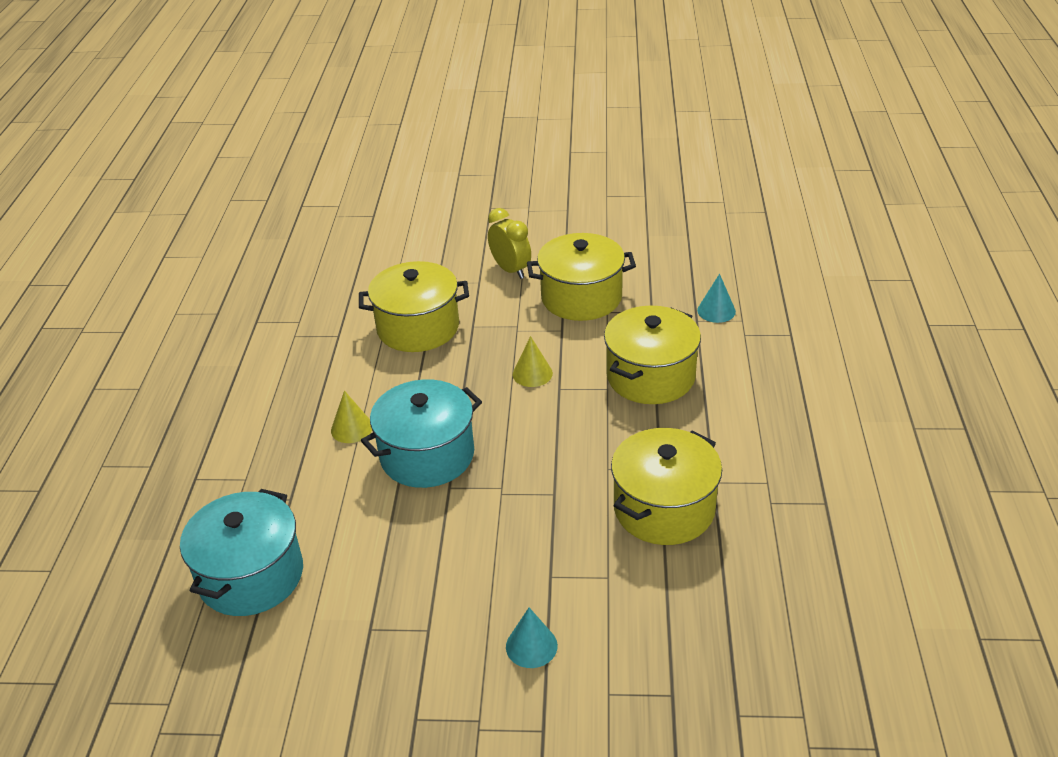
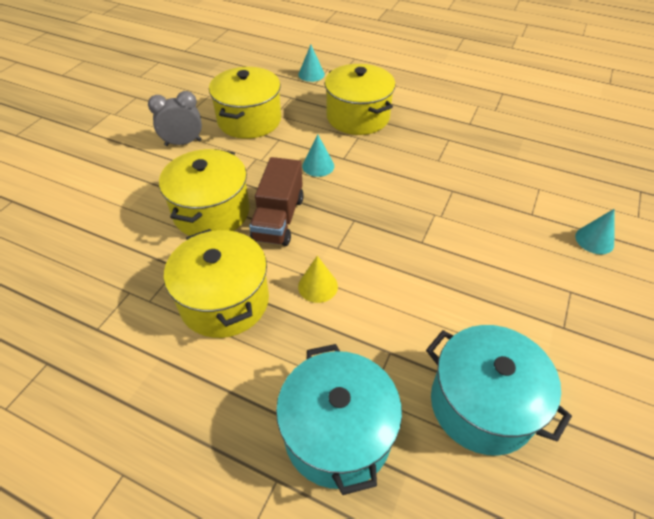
camera: 70 degrees left, 10 degrees up
(427, 455) = (379, 245): turquoise pot -> turquoise pot (337, 433)
(431, 373) = (278, 218): none -> brown truck
(511, 270) = (183, 143): yellow clock -> grey clock
(532, 373) = (318, 166): yellow cone -> turquoise cone
(664, 509) = (485, 148): yellow pot -> yellow pot (224, 301)

